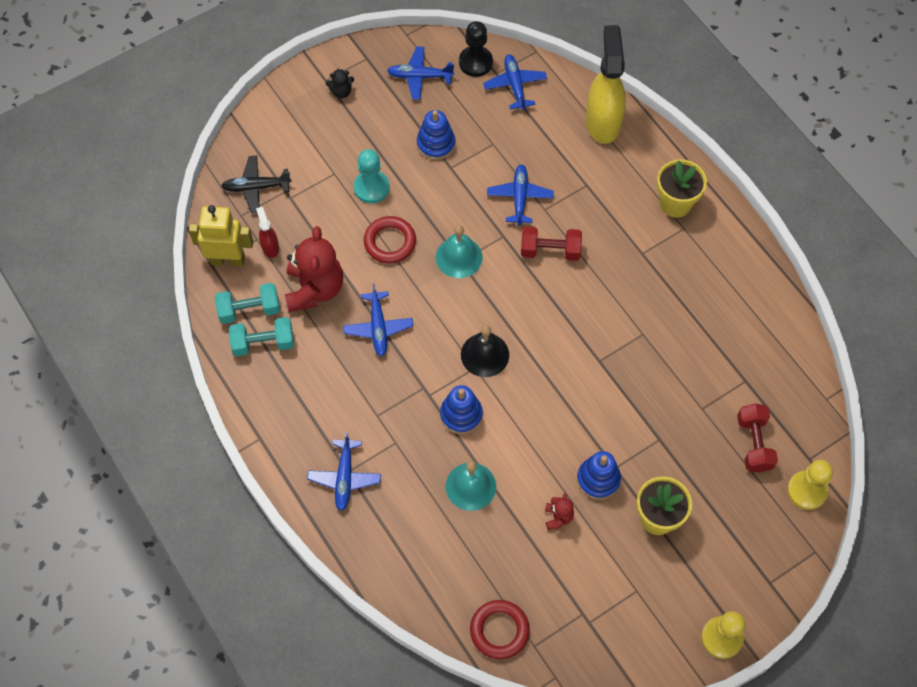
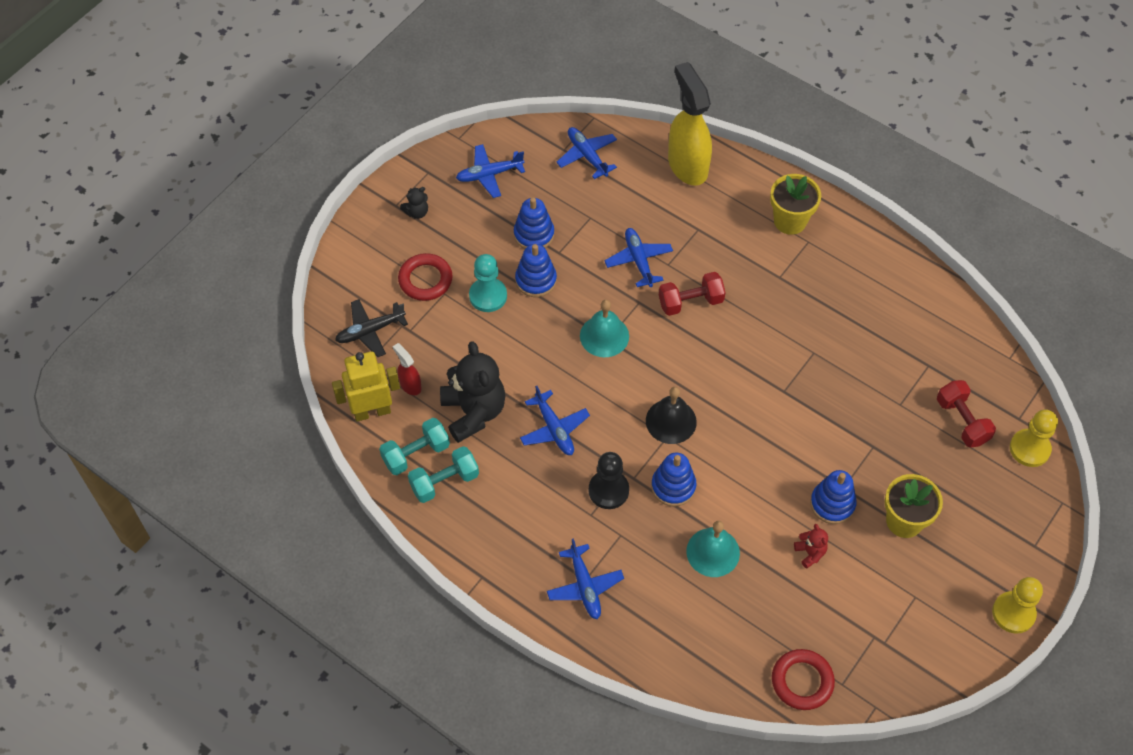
camera: 20 degrees left, 5 degrees down
(314, 289) = (473, 412): red teddy bear -> black teddy bear
(390, 242) = (529, 343): red ring -> red ring (425, 280)
(420, 186) = (536, 280): none -> blue stacking toy
(475, 62) = (539, 145): black pawn -> black pawn (608, 490)

